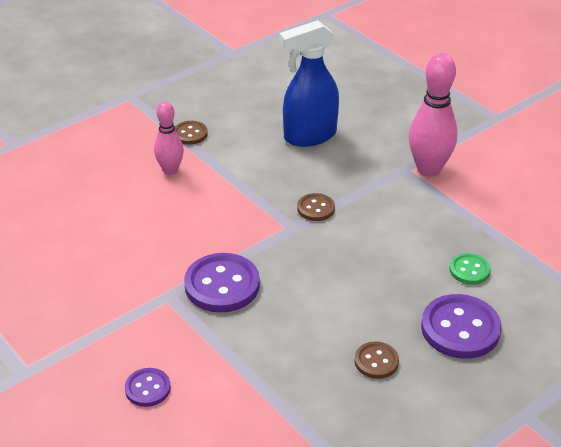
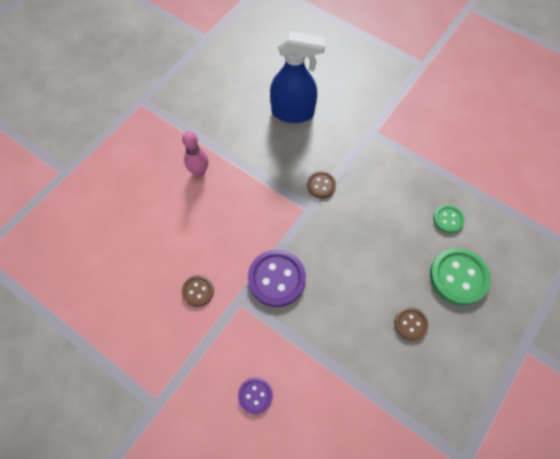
camera: 15 degrees left, 25 degrees up
(190, 134) = (202, 130): brown button -> brown button (198, 291)
(309, 136) = (293, 113): blue spray bottle -> blue spray bottle turned 135 degrees counterclockwise
(429, 169) = (390, 127): pink bowling pin -> none
(460, 329) = (458, 277): purple button -> green button

